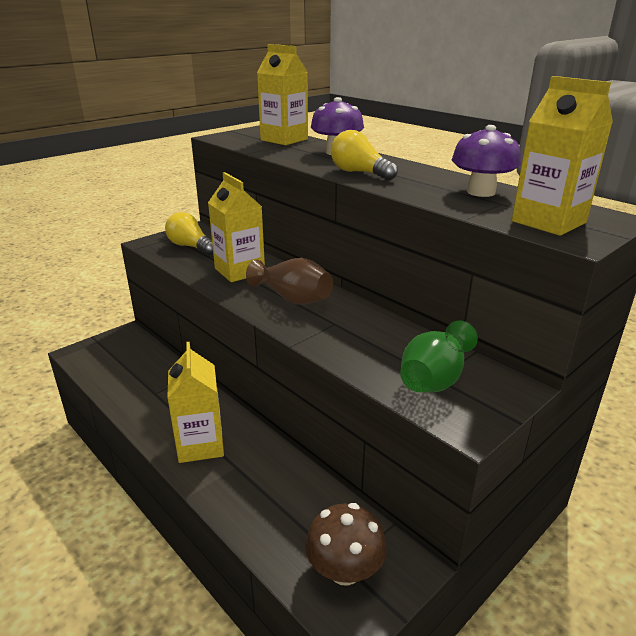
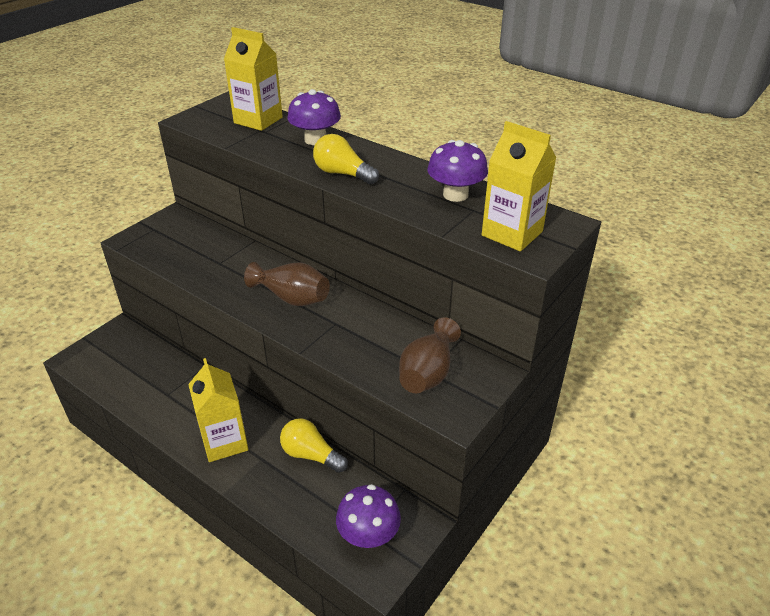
camera: 10 degrees left, 10 degrees up
(191, 247) = (176, 240): yellow light bulb -> yellow light bulb (311, 455)
(239, 271) = (234, 268): yellow carton -> none
(344, 570) = (368, 535): brown mushroom -> purple mushroom
(435, 378) = (428, 373): green vase -> brown vase

